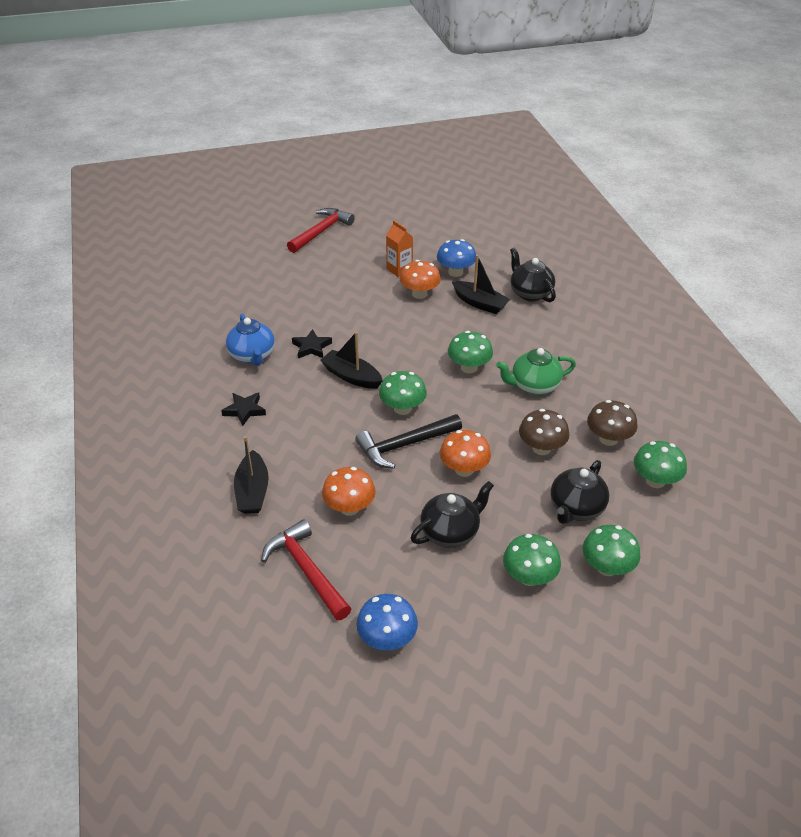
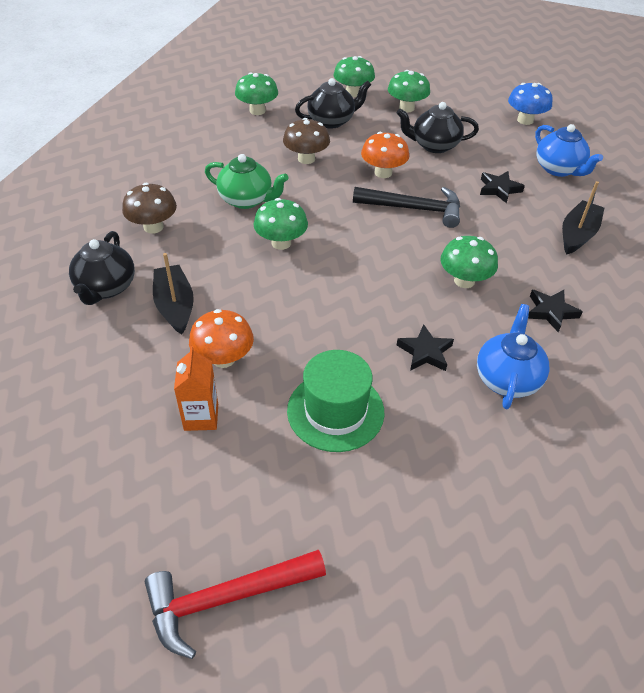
camera: 145 degrees left, 5 degrees up
(306, 570) = (559, 169): red hammer -> blue teapot
(336, 300) = (335, 411): none -> green hat
(349, 508) = (499, 189): orange mushroom -> black star
(351, 376) = (407, 292): black boat -> none
(402, 408) = (386, 237): green mushroom -> green mushroom (464, 281)
(455, 272) = (139, 367): blue mushroom -> none
(608, 439) = (248, 142): brown mushroom -> brown mushroom (153, 227)

